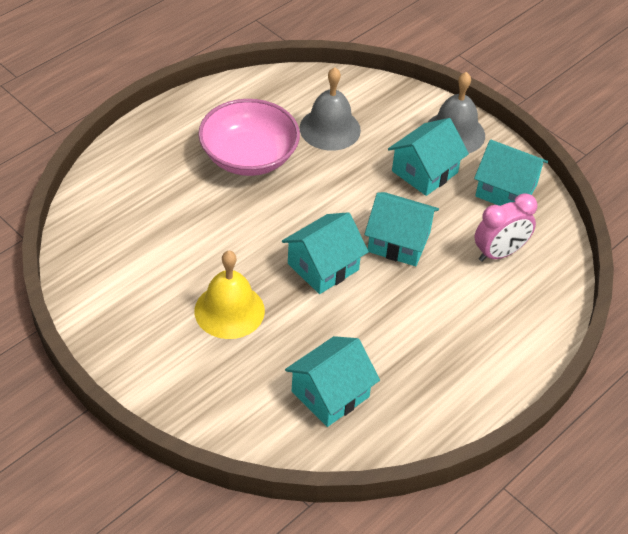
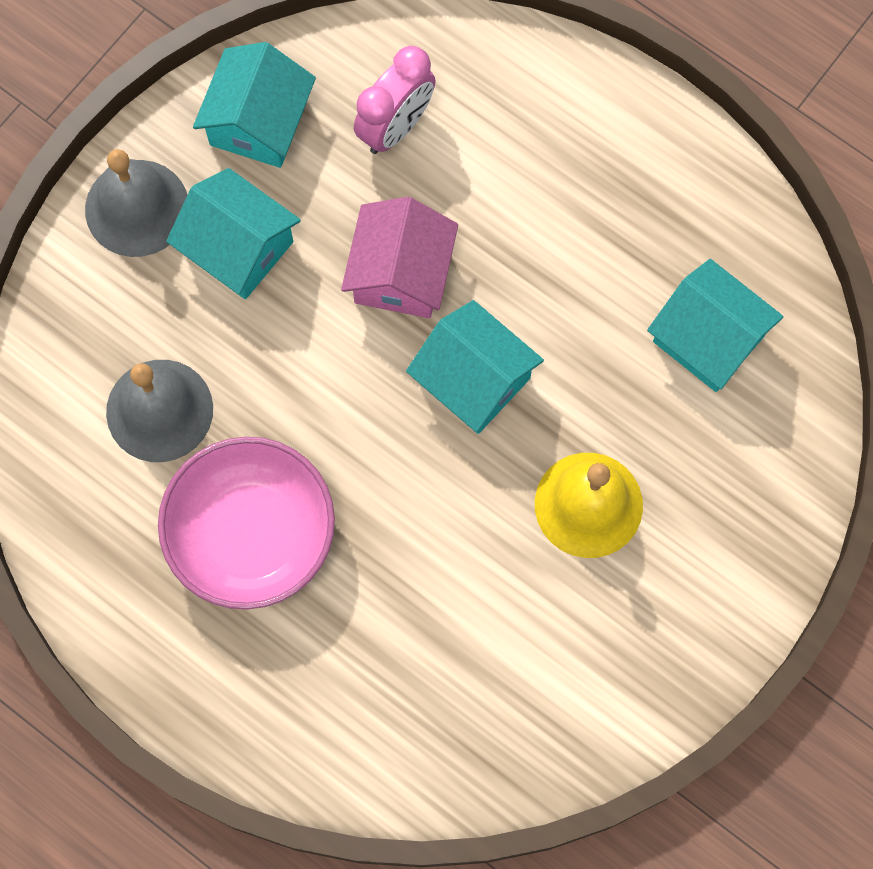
camera: 95 degrees left, 25 degrees up
(398, 242) = (400, 274): turquoise house -> pink house
(499, 253) = (396, 127): pink clock -> pink clock turned 75 degrees clockwise

